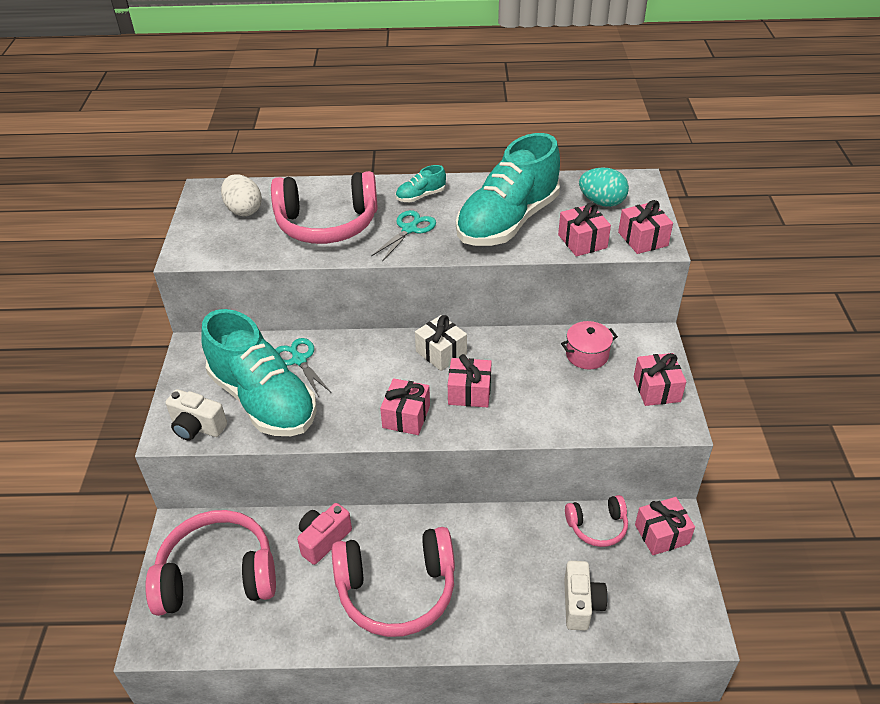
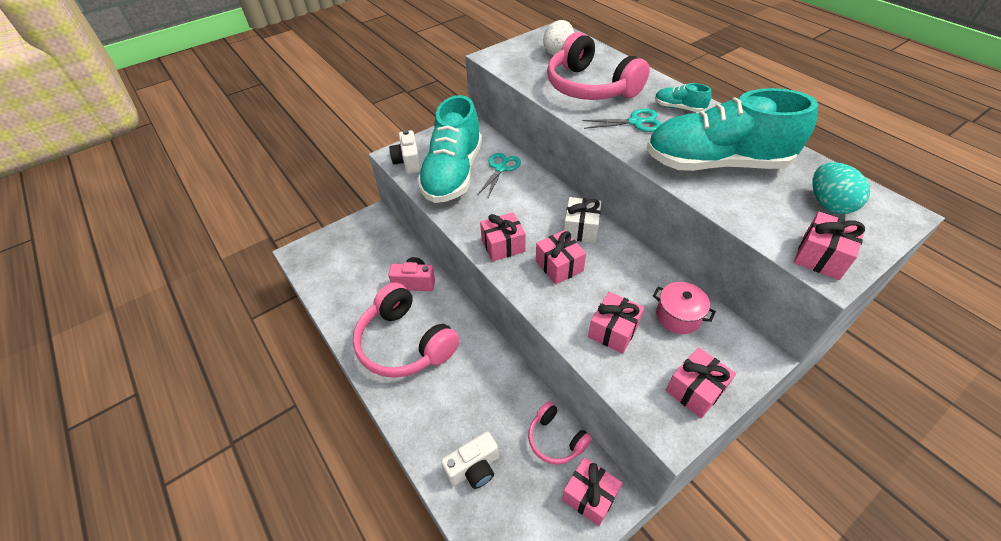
camera: 55 degrees right, 5 degrees up
(217, 575) = (356, 252): pink headphones -> none
(582, 241) = (757, 218): pink gift -> pink gift (613, 330)

